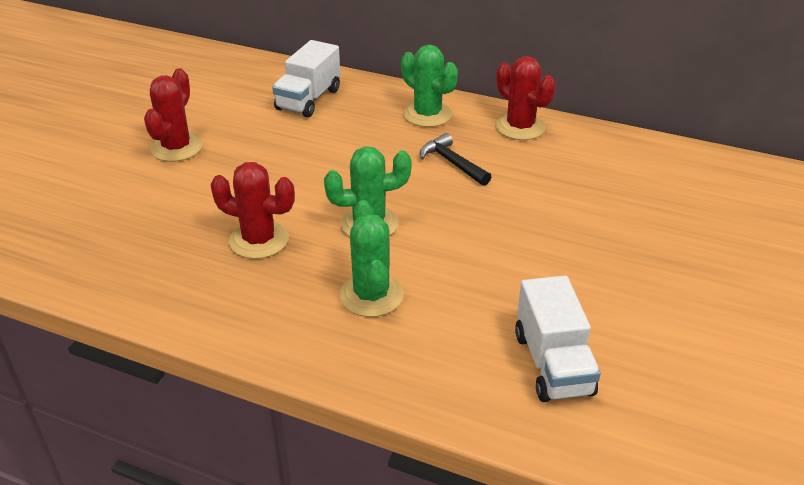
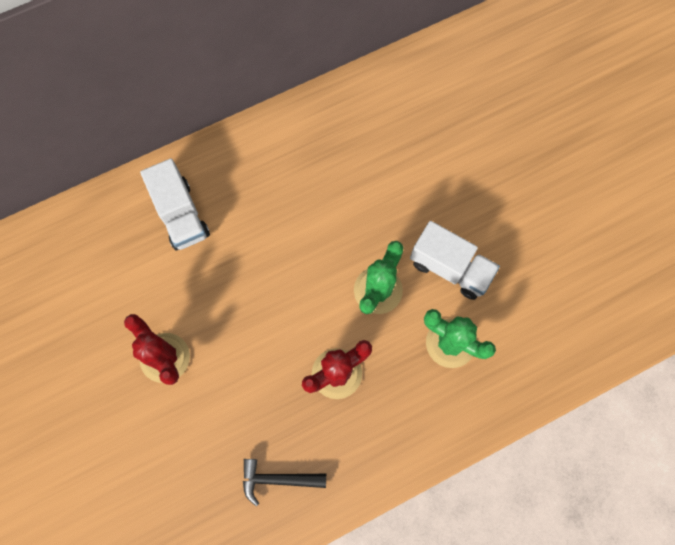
camera: 50 degrees left, 35 degrees up
(427, 114) = (280, 149): green cactus -> none
(452, 163) = (355, 183): black hammer -> black hammer (277, 479)
(520, 127) = (351, 103): red cactus -> none
(553, 364) = (584, 290): white truck -> white truck (450, 267)

